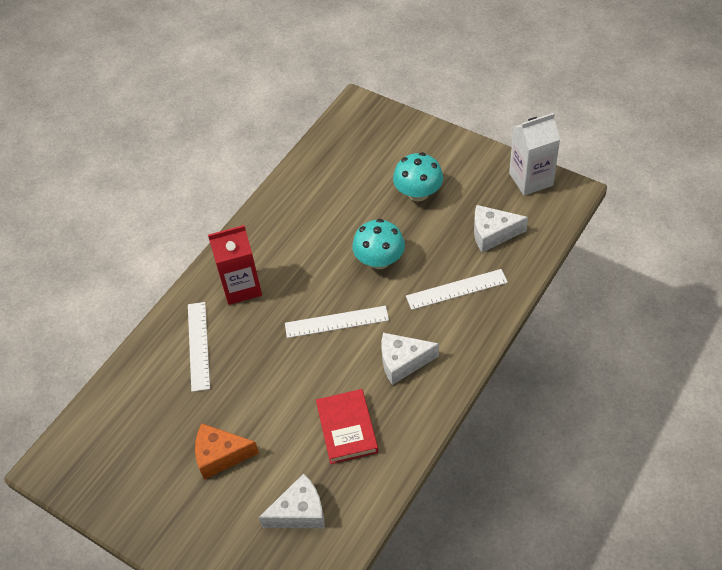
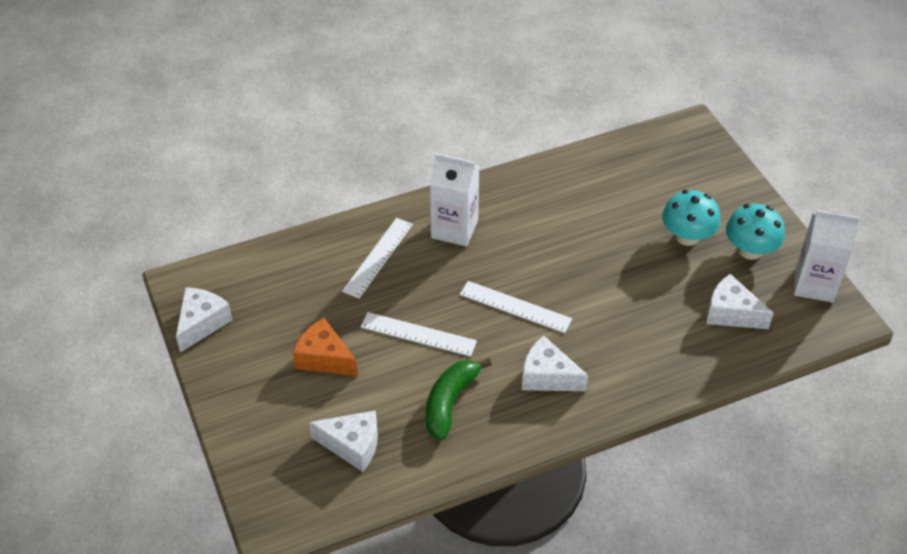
camera: 30 degrees right, 5 degrees down
(94, 491) = (202, 323): none -> white cheese
(241, 287) = (454, 229): red carton -> white carton
(347, 428) = (450, 402): red book -> green banana
(379, 260) = (599, 276): turquoise mushroom -> turquoise mushroom (750, 250)
(456, 289) = (652, 343): white ruler -> white ruler (418, 334)

